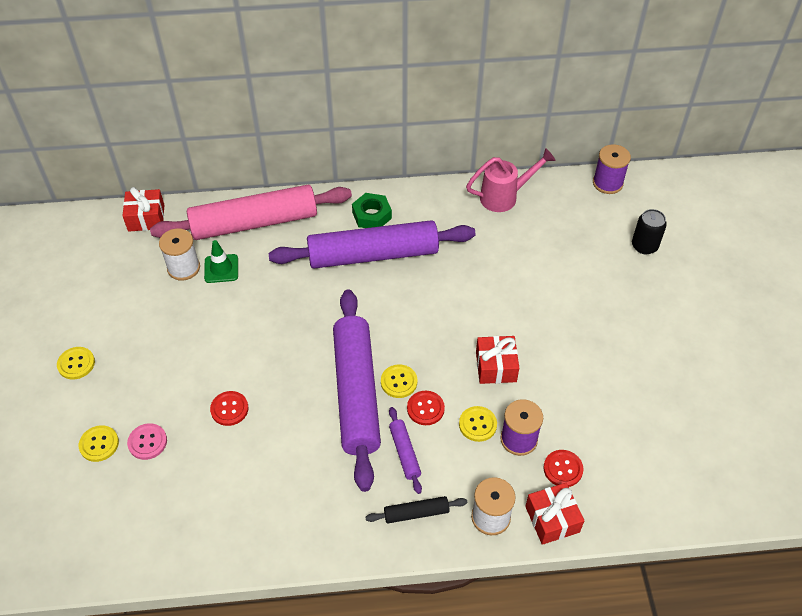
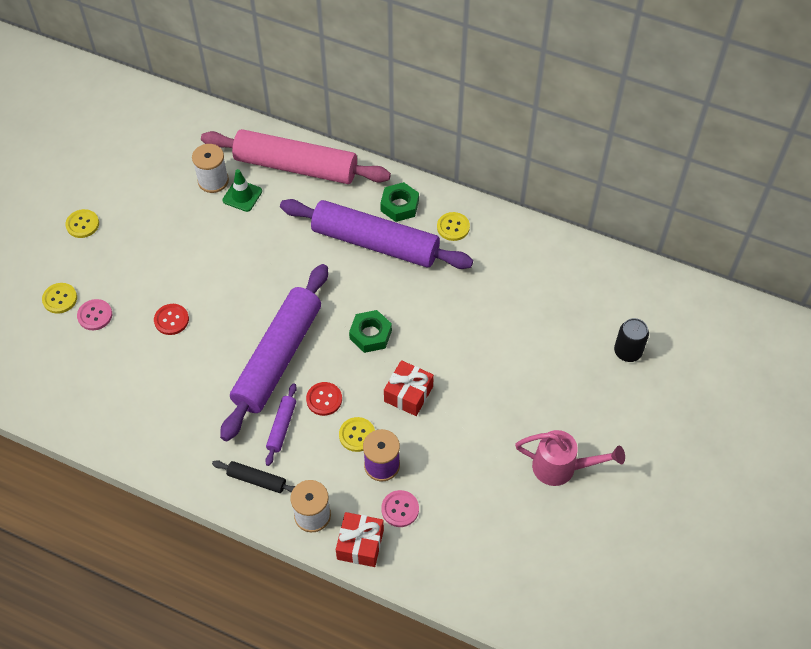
camera: 30 degrees right, 5 degrees up
(146, 218) = (212, 121): red gift -> none
(399, 382) = (318, 366): yellow button -> yellow button (453, 227)
(425, 333) = (370, 334): none -> green nut
(505, 196) = (532, 243): pink watering can -> pink watering can (562, 468)
(563, 469) = (400, 509): red button -> pink button
(607, 183) = (640, 274): purple spool -> none

